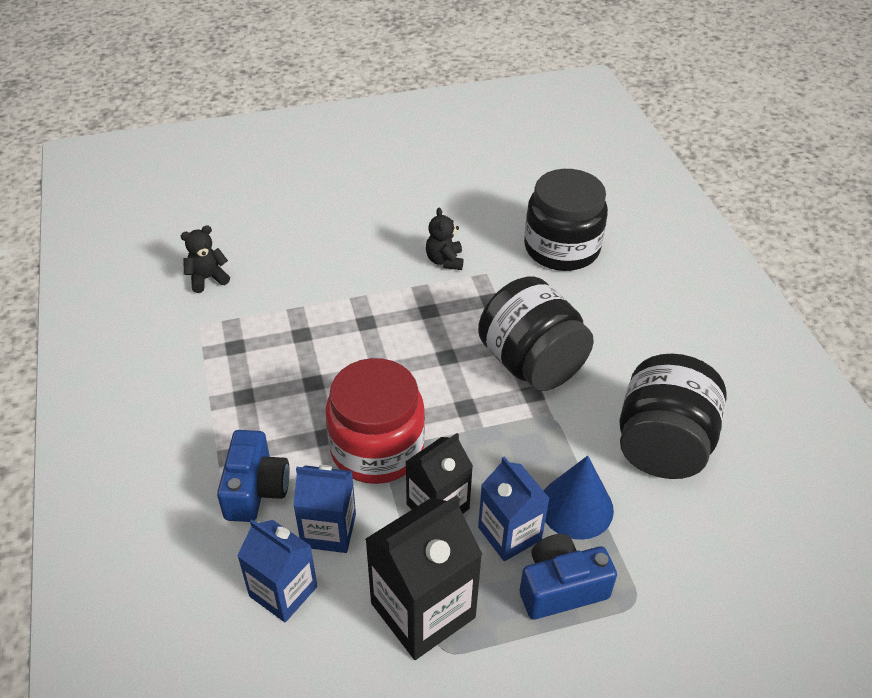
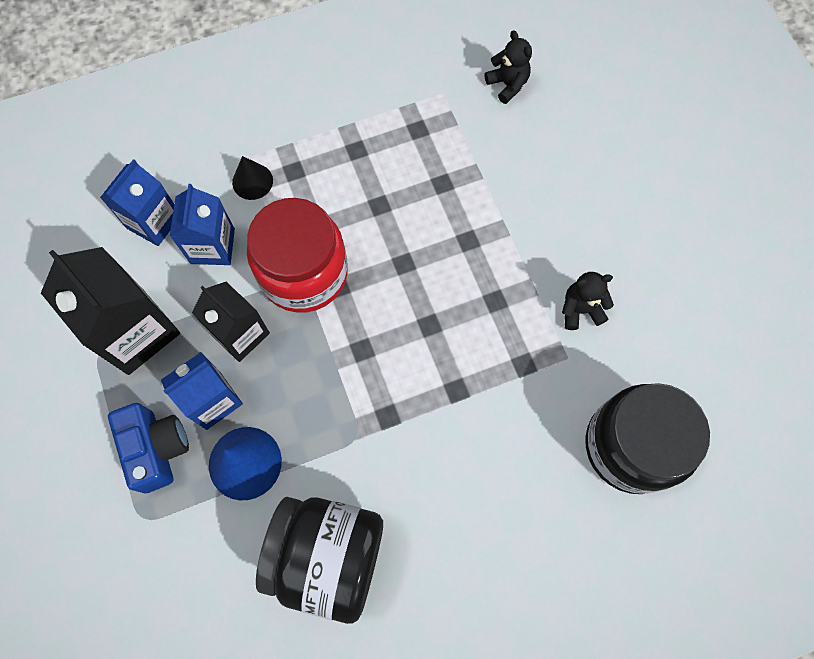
camera: 85 degrees right, 25 degrees up
(256, 489) = (252, 181): blue camera -> black cone
(531, 363) = (430, 414): black jar -> none

